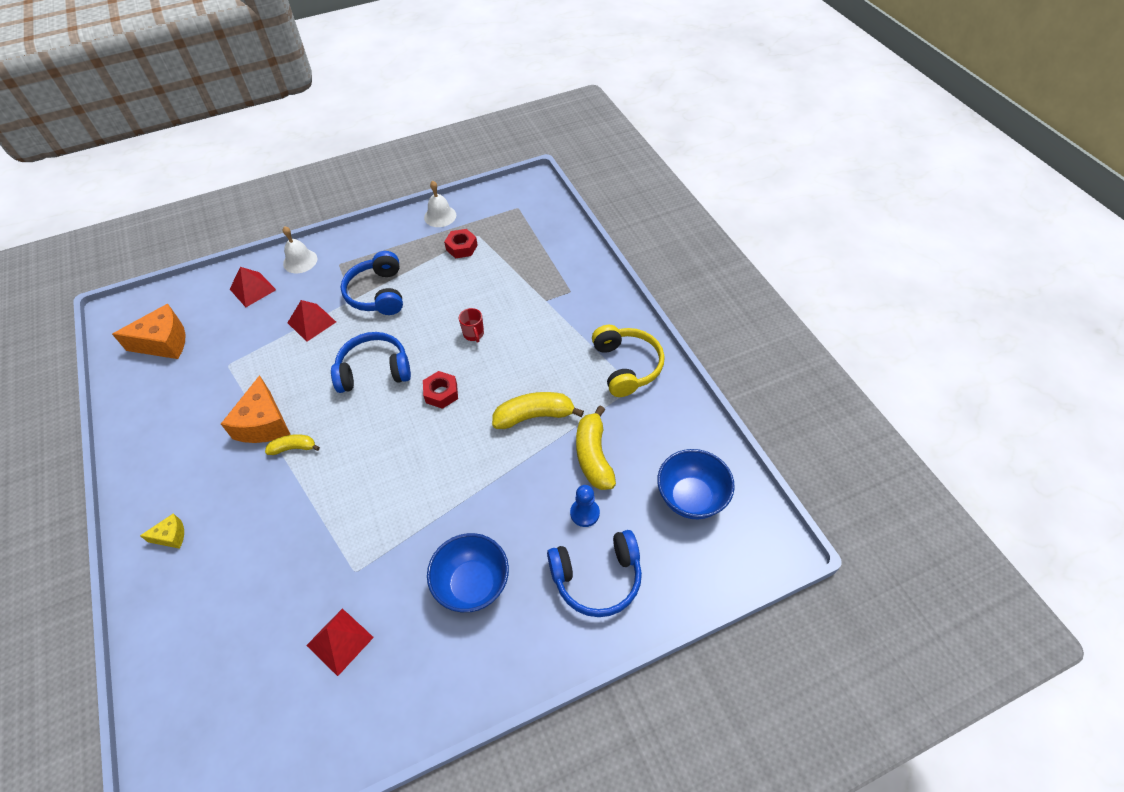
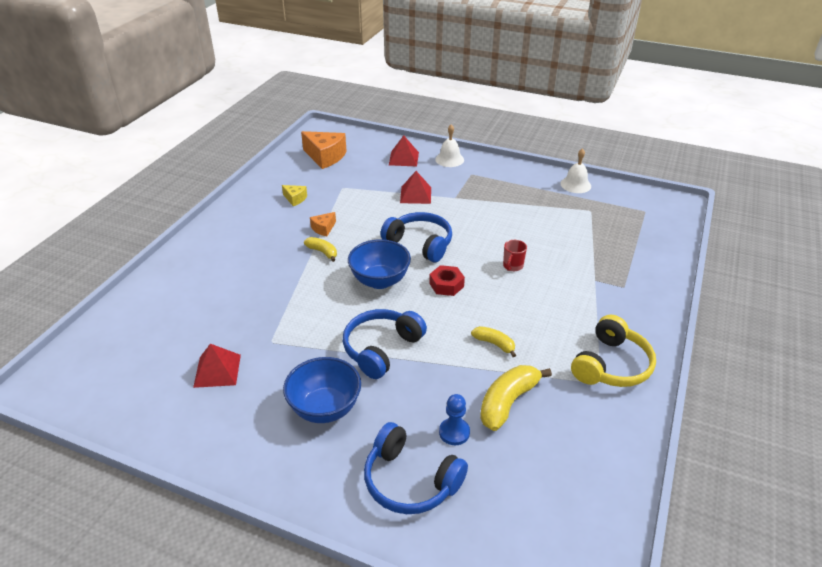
camera: 45 degrees right, 15 degrees down
(171, 536) = (211, 249): yellow cheese -> yellow cheese (295, 199)
(264, 423) = (323, 228): orange cheese -> orange cheese, size x0.51
(378, 293) = (476, 204): blue headphones -> blue headphones (382, 349)
(461, 247) = (568, 211): red nut -> none
(534, 416) = (494, 344): yellow banana -> yellow banana, size x0.58
(691, 498) = (554, 495): blue bowl -> blue bowl (380, 281)

